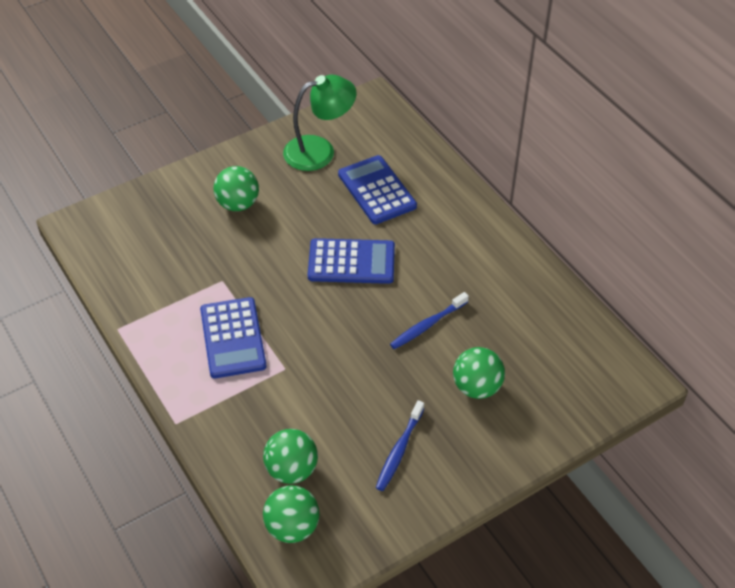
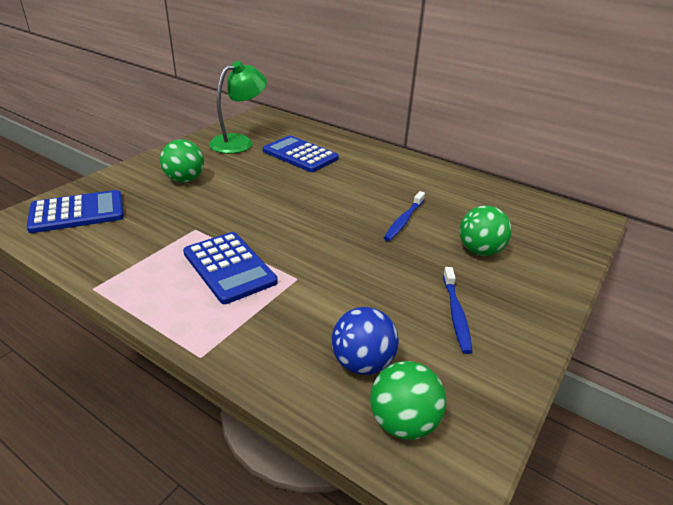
camera: 25 degrees left, 15 degrees down
(292, 470) = (362, 363): green ball -> blue ball
(351, 262) = (309, 196): blue calculator -> blue calculator (77, 212)

